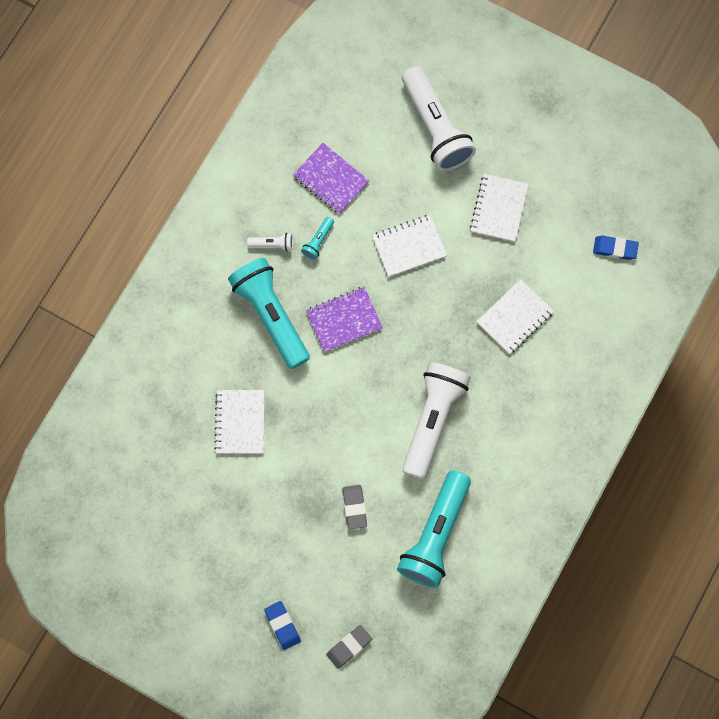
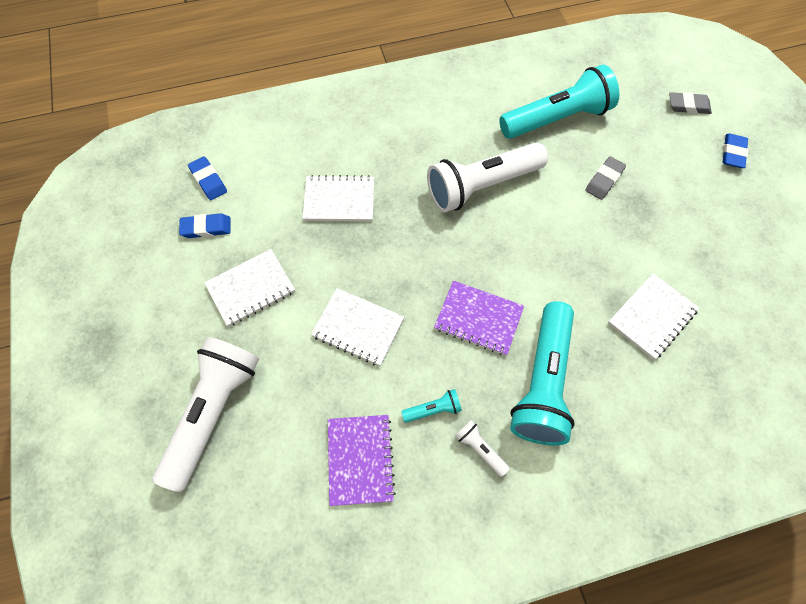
camera: 135 degrees left, 10 degrees down
(574, 218) = (206, 228): none -> blue eraser

